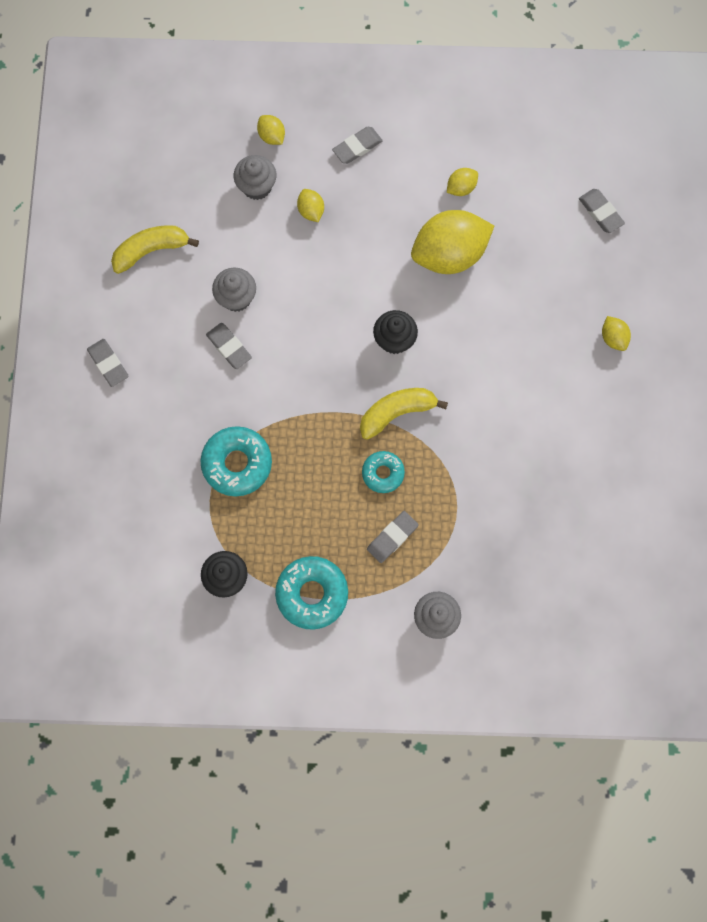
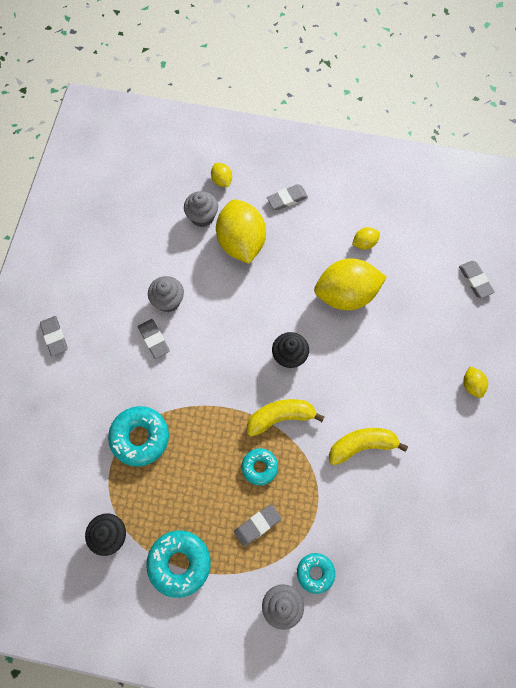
camera: 10 degrees right, 5 degrees down
(151, 250) = (109, 253): yellow banana -> yellow banana (362, 445)
(311, 211) = (241, 242): yellow lemon -> yellow lemon, size x2.28
(466, 577) = (315, 573): none -> turquoise donut

